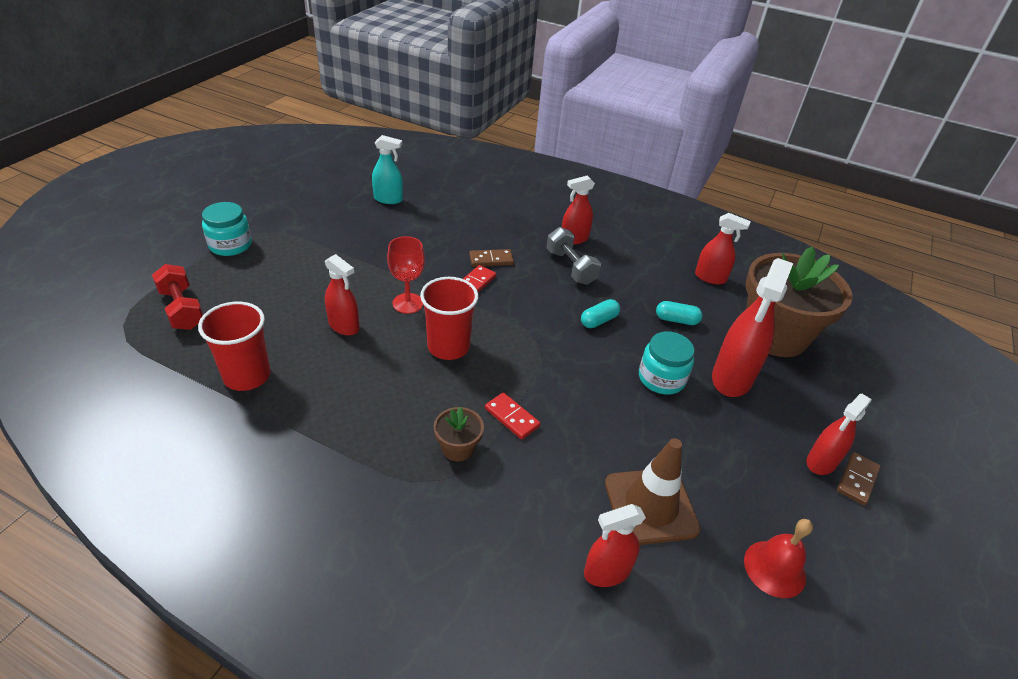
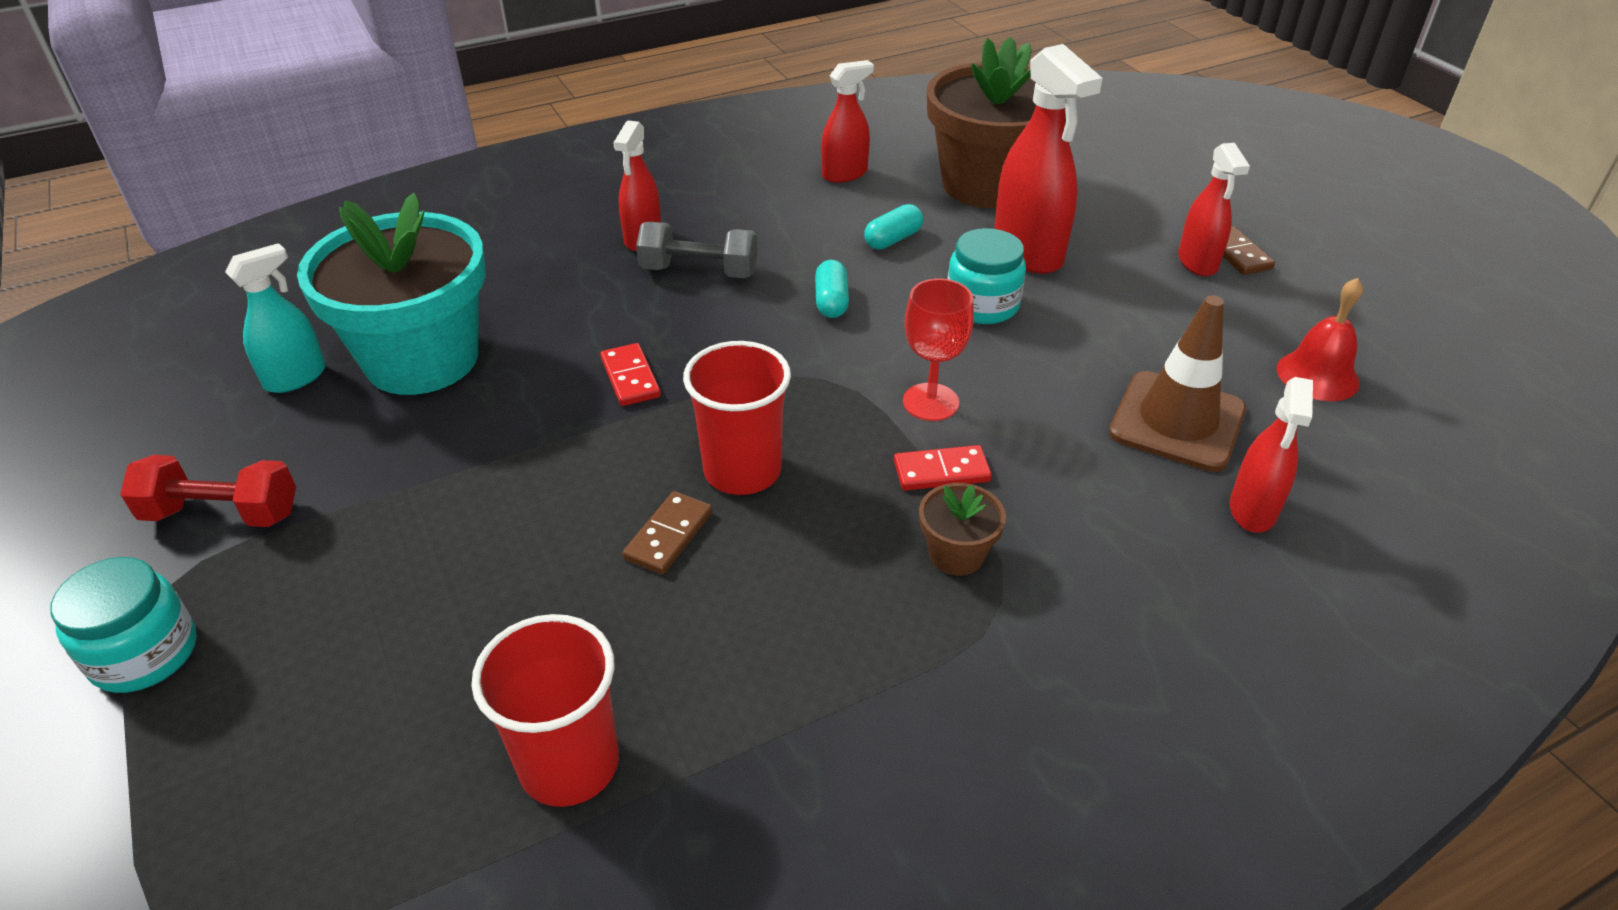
camera: 50 degrees left, 0 degrees up
(182, 309) = (262, 810): red dumbbell -> red dumbbell (222, 514)
(344, 326) = (571, 574): red spray bottle -> none
(408, 303) = (597, 472): red goblet -> red goblet (930, 402)
(429, 222) = (422, 359): none -> turquoise flower pot
(491, 260) = (595, 337): brown domino -> brown domino (668, 535)

